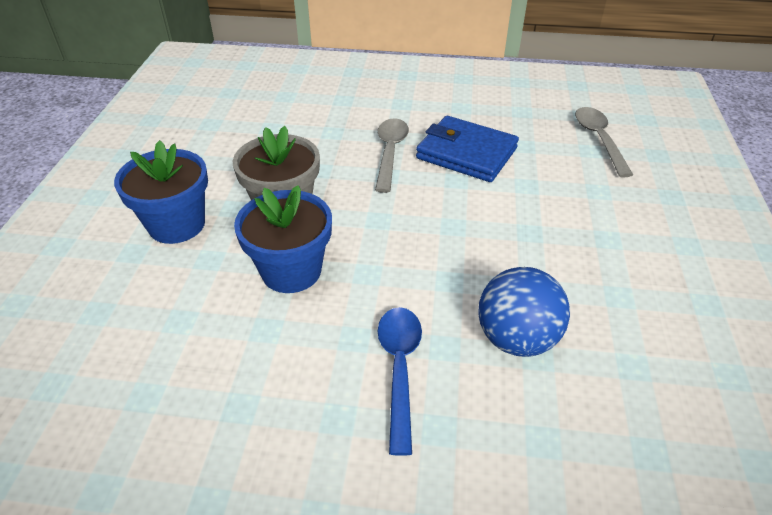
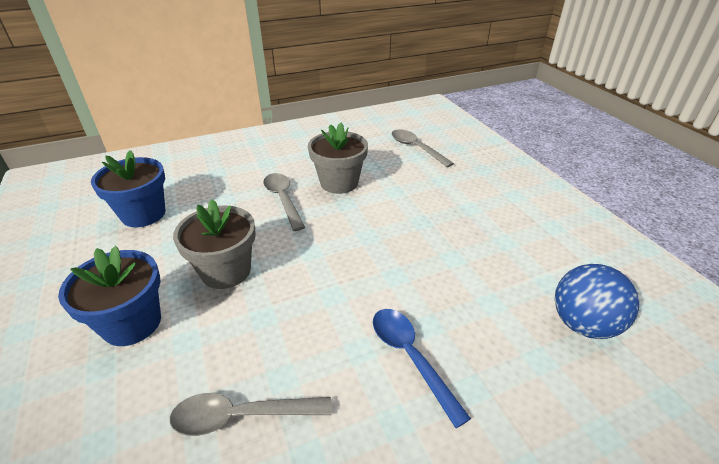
camera: 30 degrees left, 5 degrees down
(211, 345) = (241, 416): none -> grey spoon
(291, 271) = (269, 319): blue flower pot -> blue flower pot (143, 214)
(466, 153) = (339, 183): blue wallet -> grey flower pot
(516, 339) = (469, 297): blue ball -> blue ball (583, 324)

